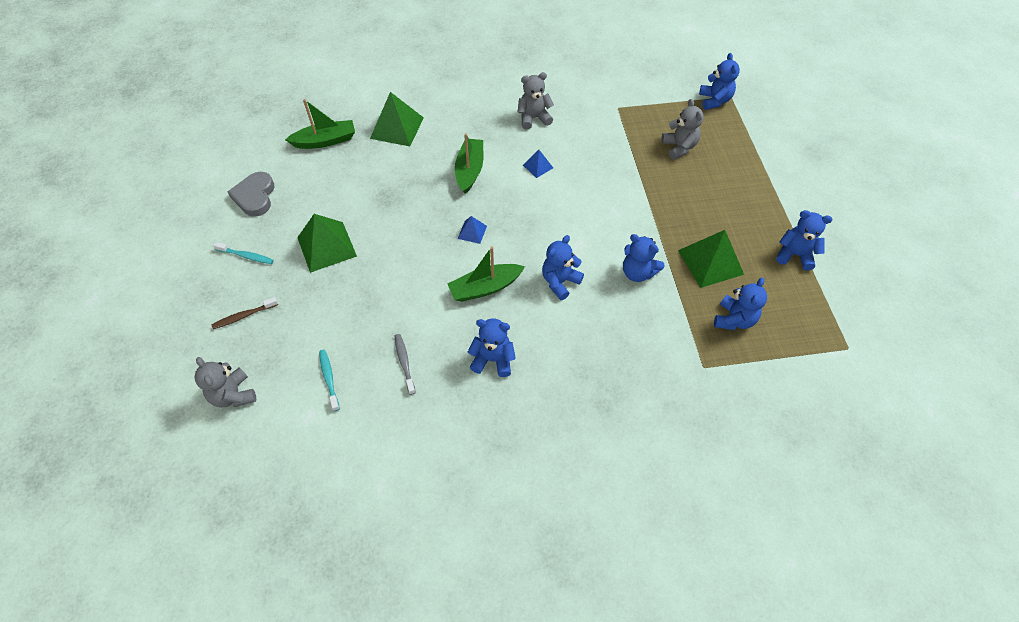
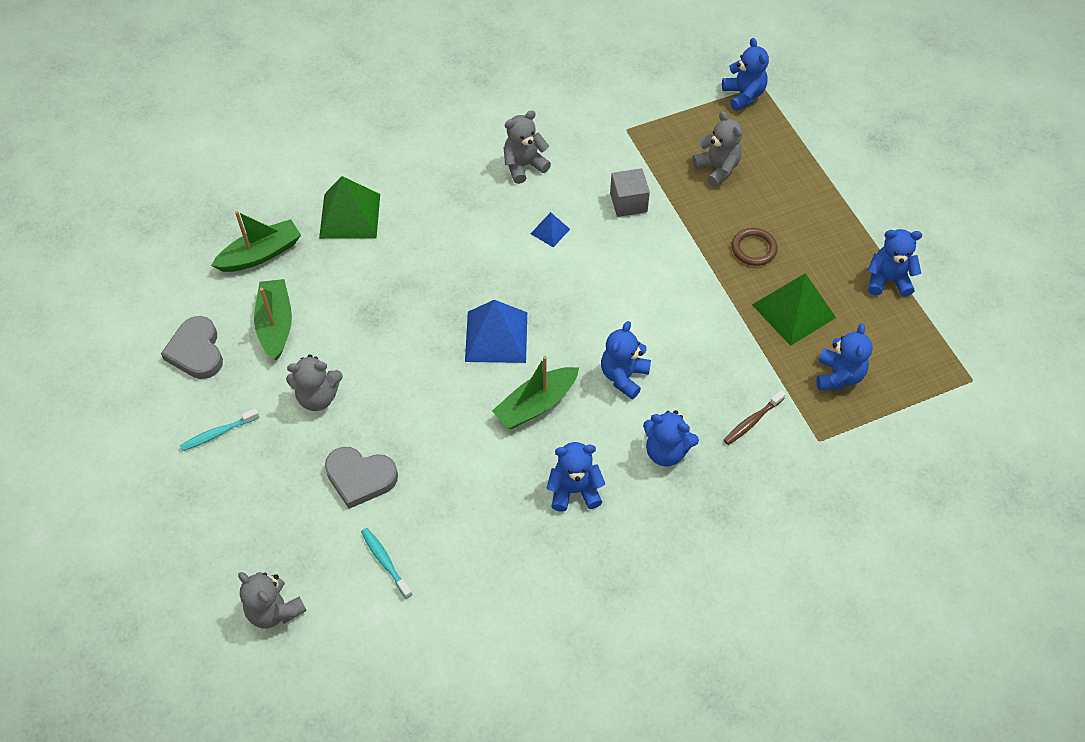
camera: 15 degrees left, 0 degrees up
(244, 316) = (247, 510): brown toothbrush -> brown toothbrush (752, 421)
(246, 256) = (218, 433): turquoise toothbrush -> turquoise toothbrush turned 150 degrees clockwise
(326, 246) = (318, 397): green pyramid -> grey teddy bear
(334, 311) = (360, 478): none -> grey heart
(404, 363) = (470, 520): grey toothbrush -> none
(469, 170) = (465, 255): green boat -> green boat (276, 325)
(472, 232) = (496, 337): blue pyramid -> blue pyramid, size x1.99
(603, 158) = (628, 202): none -> grey cube
(637, 272) = (712, 343): blue teddy bear -> blue teddy bear (666, 451)
(691, 210) = (753, 249): none -> brown ring

